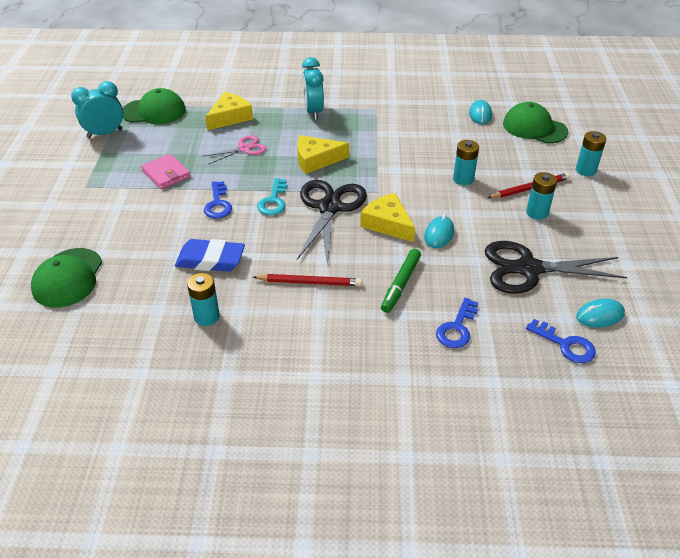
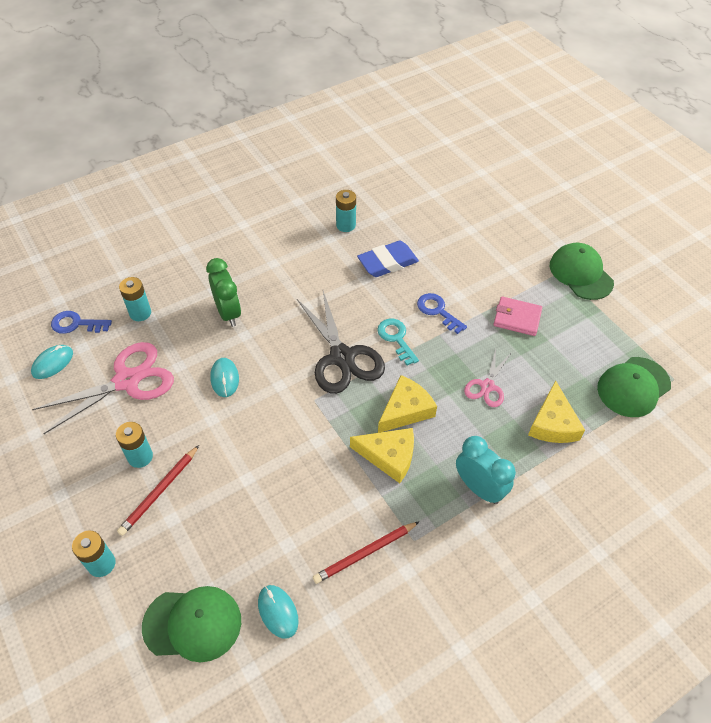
camera: 145 degrees right, 10 degrees up
(68, 278) = (465, 205): green cap -> green cap (580, 273)
(105, 133) = (631, 332): turquoise clock -> none
(309, 282) = (299, 281): red pencil -> red pencil (365, 553)
(387, 224) = (277, 366): yellow cheese -> yellow cheese (389, 456)
(400, 284) = (228, 313): green marker -> green clock
(457, 328) = (165, 298): blue key -> none
(463, 179) = (238, 466): turquoise battery -> turquoise battery (140, 313)
(529, 269) = (127, 381): black scissors -> pink scissors

